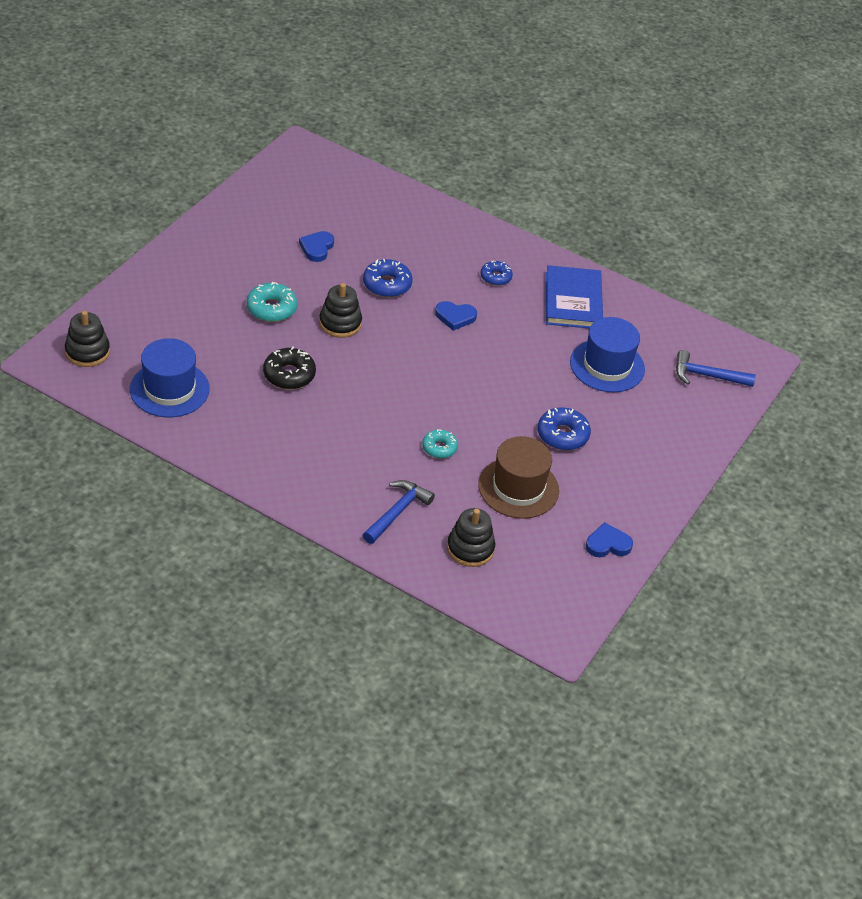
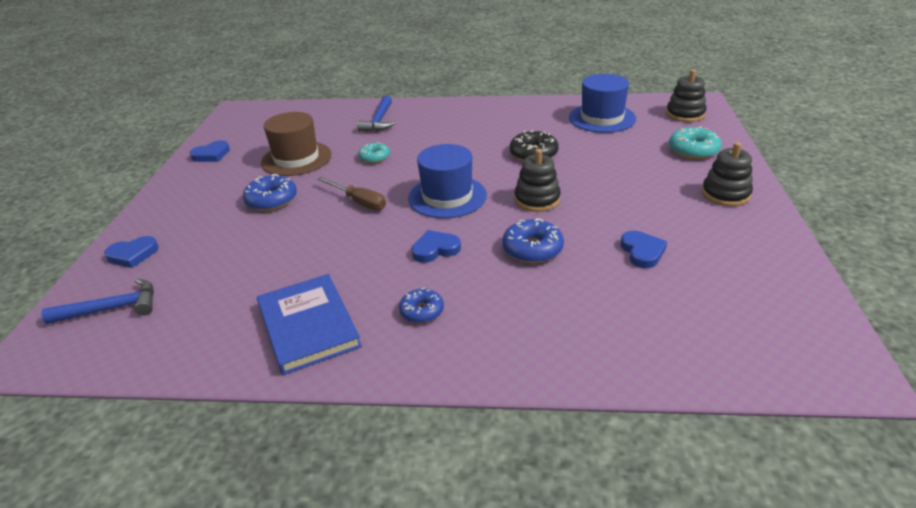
camera: 160 degrees right, 10 degrees down
(271, 308) = (607, 186): turquoise donut -> turquoise donut (693, 150)
(470, 548) = (316, 123): black stacking toy -> black stacking toy (725, 194)
(486, 393) = (359, 202): none -> brown screwdriver
(607, 366) = (242, 271): blue hat -> blue hat (447, 196)
(693, 425) = (133, 254): none -> blue heart

